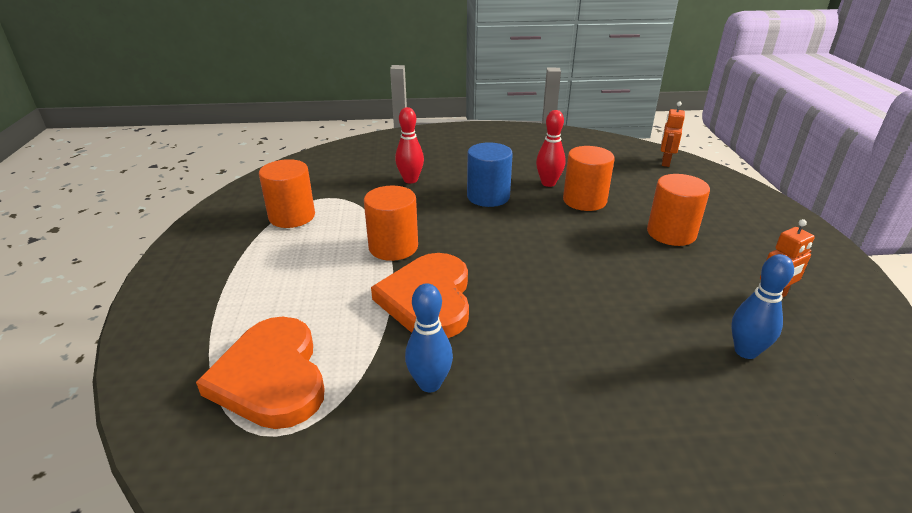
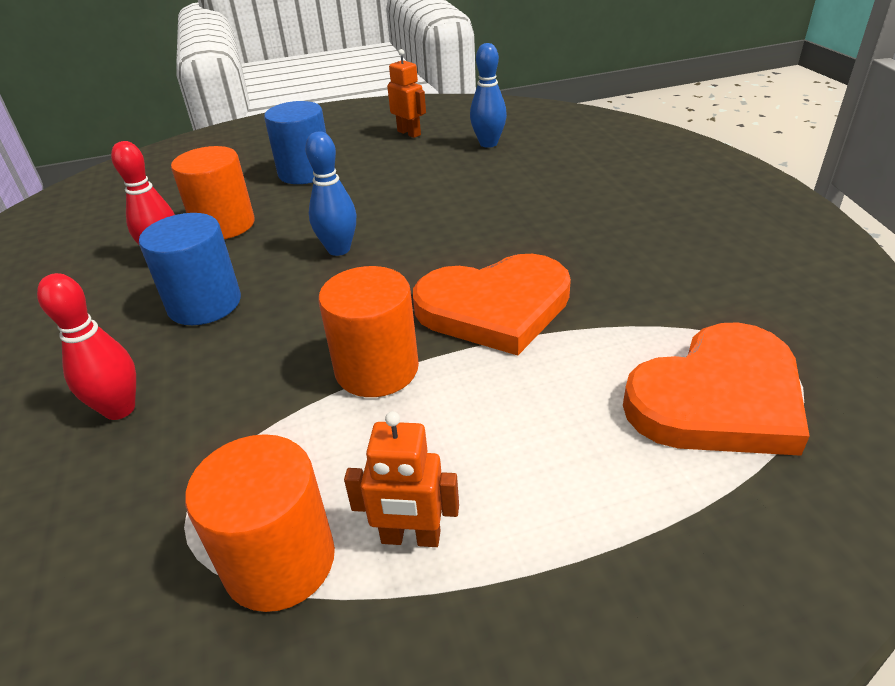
camera: 100 degrees left, 5 degrees up
(430, 383) = (634, 278): blue bowling pin -> blue bowling pin (339, 249)
(665, 162) = (117, 179): orange robot -> orange robot (410, 538)
(671, 233) = (305, 173): orange cylinder -> blue cylinder

